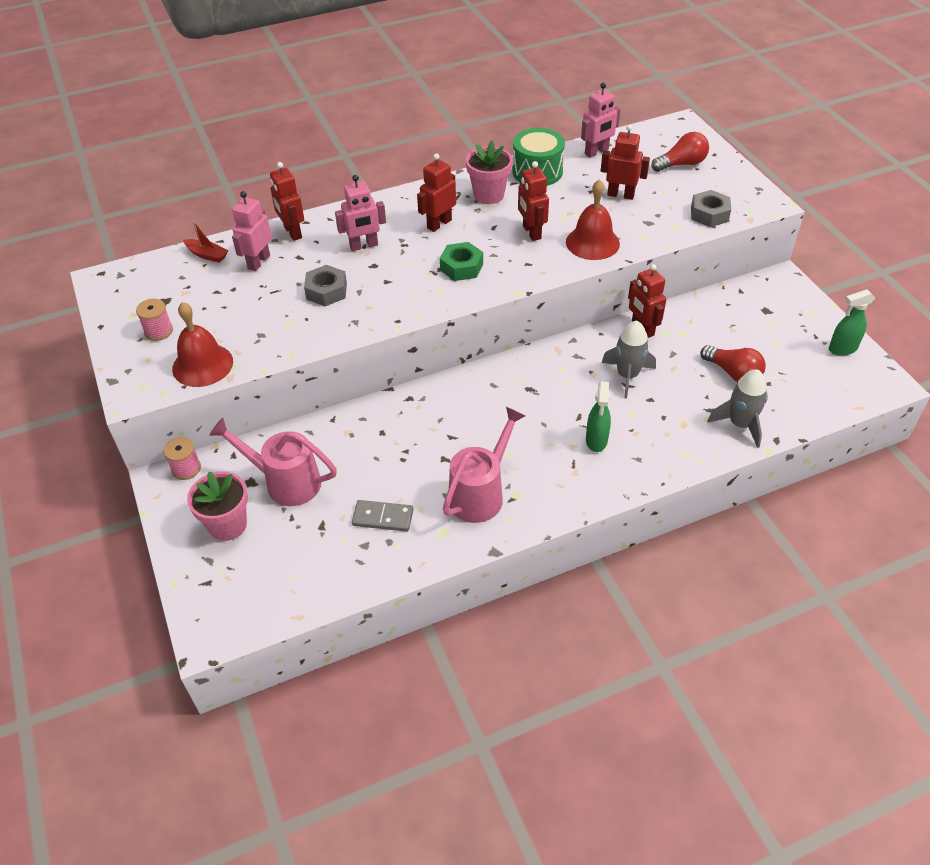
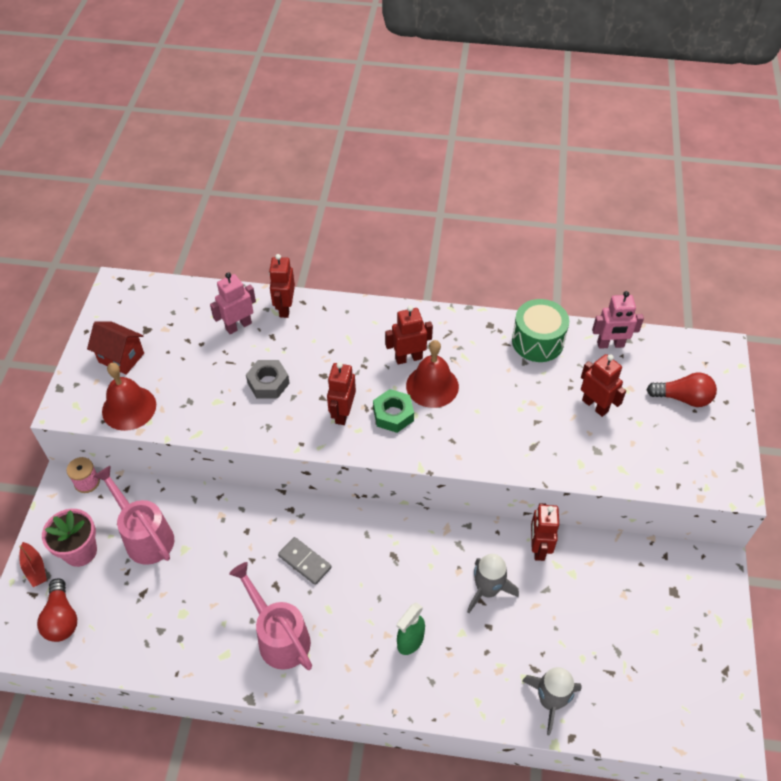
camera: 30 degrees right, 5 degrees up
(158, 331) = (121, 358): pink spool -> red house
(207, 255) = (206, 299): red boat -> red boat (35, 568)
(364, 246) = (330, 350): pink robot -> none
(383, 517) = (191, 613): grey domino -> grey domino (305, 561)
(481, 493) = (279, 636): pink watering can -> pink watering can turned 105 degrees counterclockwise
(488, 195) = (474, 347): pink flower pot -> none
(531, 232) = (481, 407): red robot -> red robot (342, 413)
(592, 242) = (527, 447): red bell -> red bell (432, 386)
(709, 214) = (664, 471): grey nut -> none
(733, 373) = (586, 642): red light bulb -> red light bulb (62, 618)
(842, 349) = (716, 677): green spray bottle -> none

